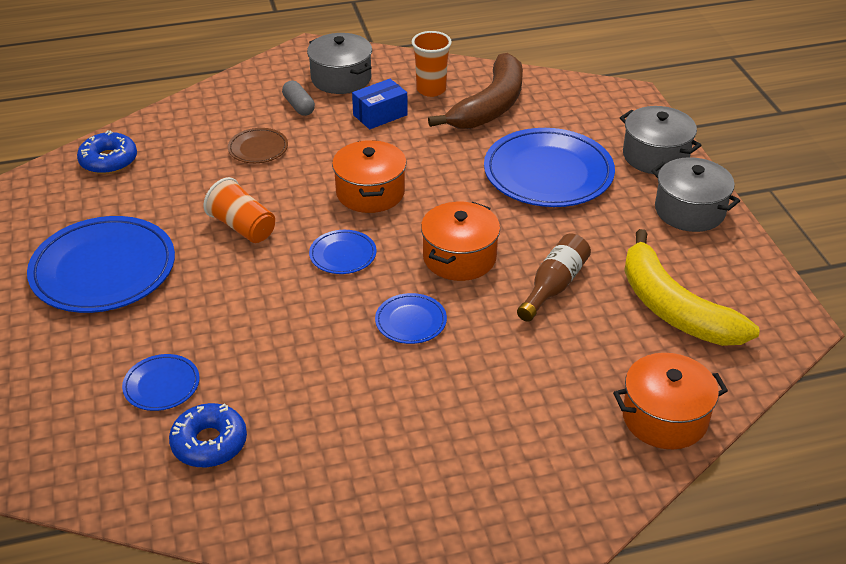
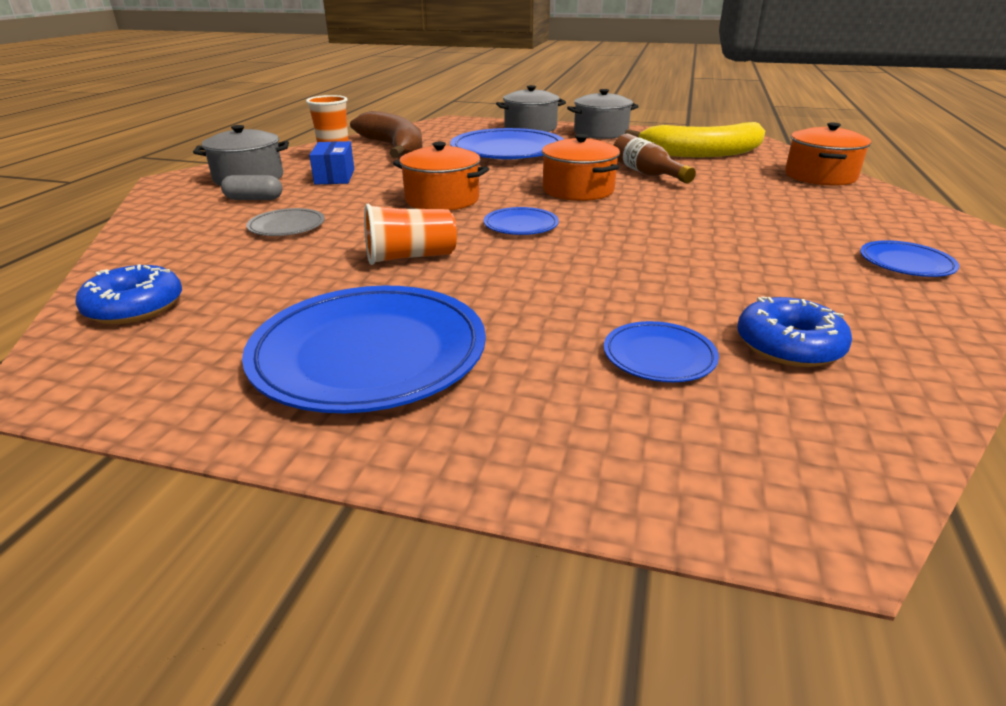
camera: 60 degrees left, 10 degrees down
(258, 148) = (287, 226): brown plate -> grey plate
(411, 321) = (649, 220): blue plate -> blue plate (906, 263)

